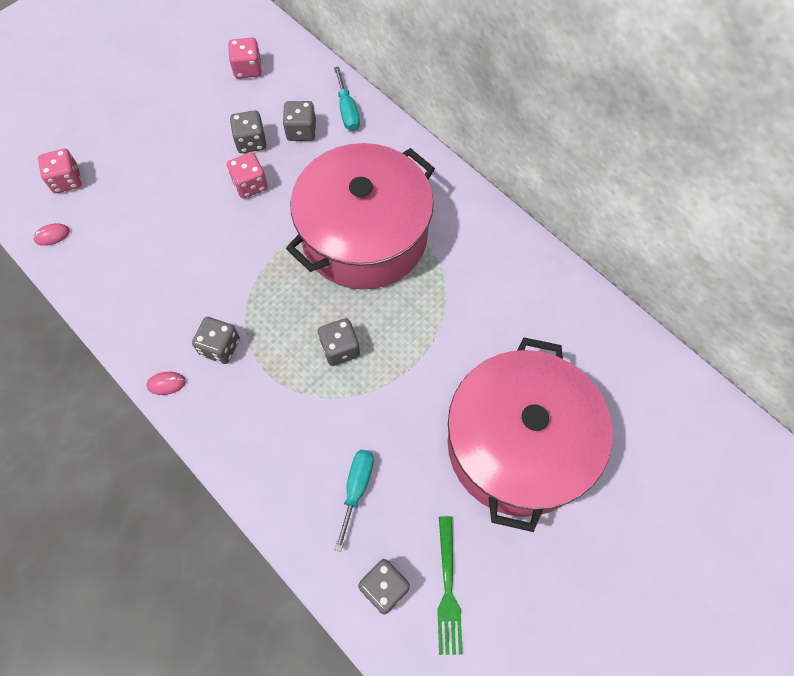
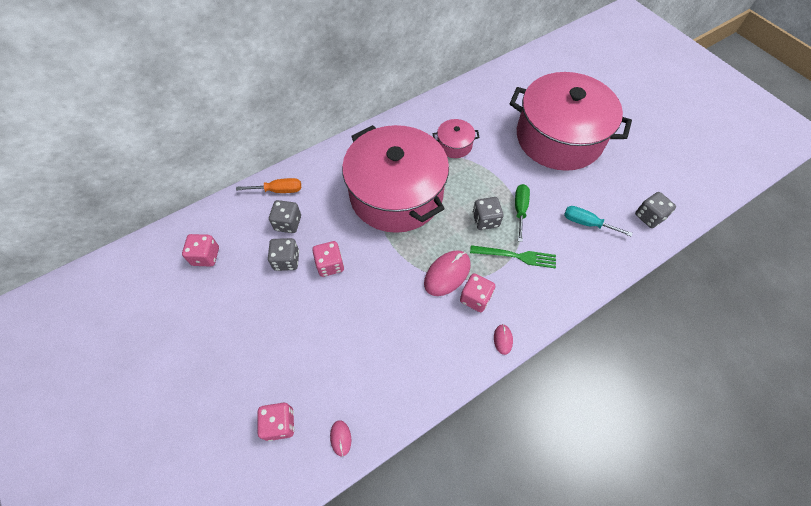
camera: 80 degrees left, 5 degrees down
(220, 347) = (475, 298): grey dice -> pink dice
(251, 311) = (447, 274): none -> pink mouse
(347, 110) = (278, 190): turquoise screwdriver -> orange screwdriver
(365, 393) = (520, 210): none -> green screwdriver
(448, 591) = (648, 185): green fork -> green fork (517, 256)
(466, 295) = (454, 145): none -> pink pot

